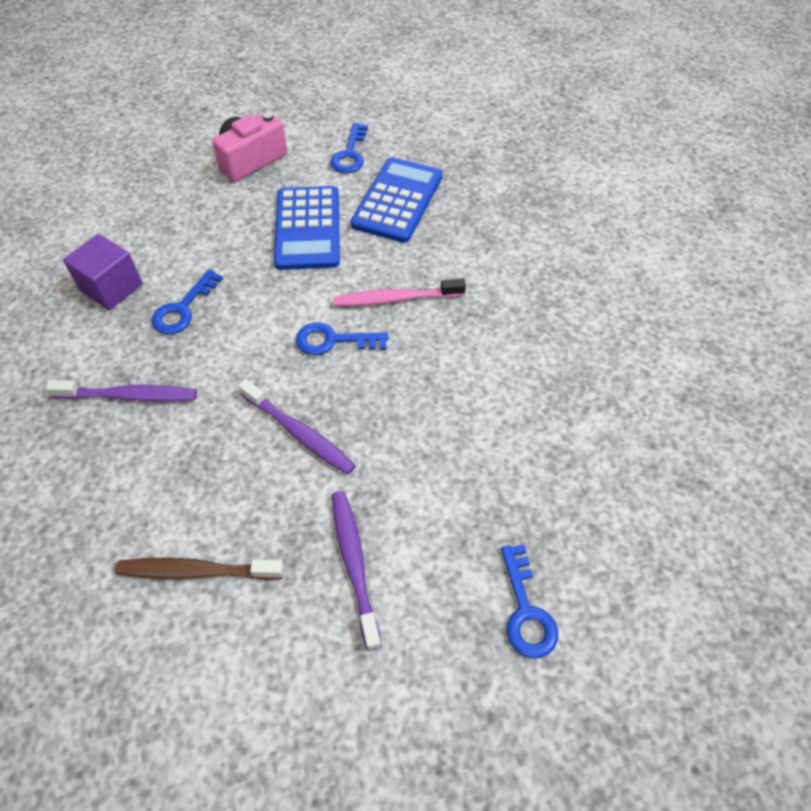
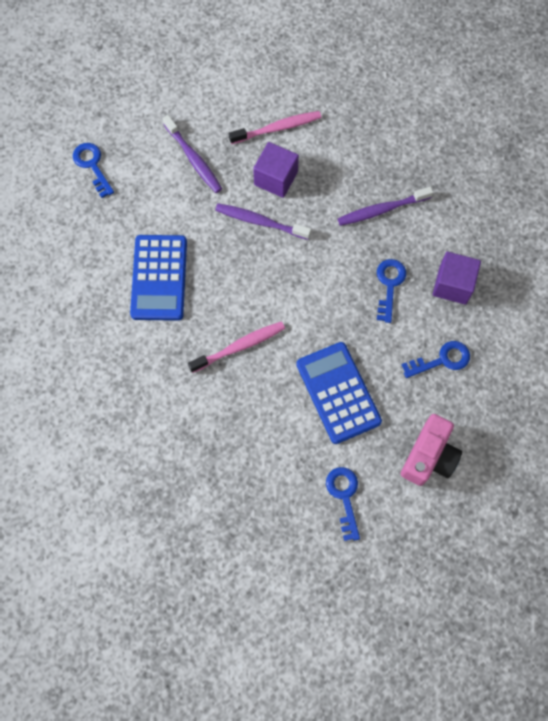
camera: 160 degrees right, 15 degrees up
(196, 571) = (277, 128): brown toothbrush -> pink toothbrush
(245, 488) = (276, 178): none -> purple cube
(333, 340) = (269, 295): blue key -> blue key (442, 360)
(397, 200) = (277, 451): blue calculator -> blue calculator (159, 278)

